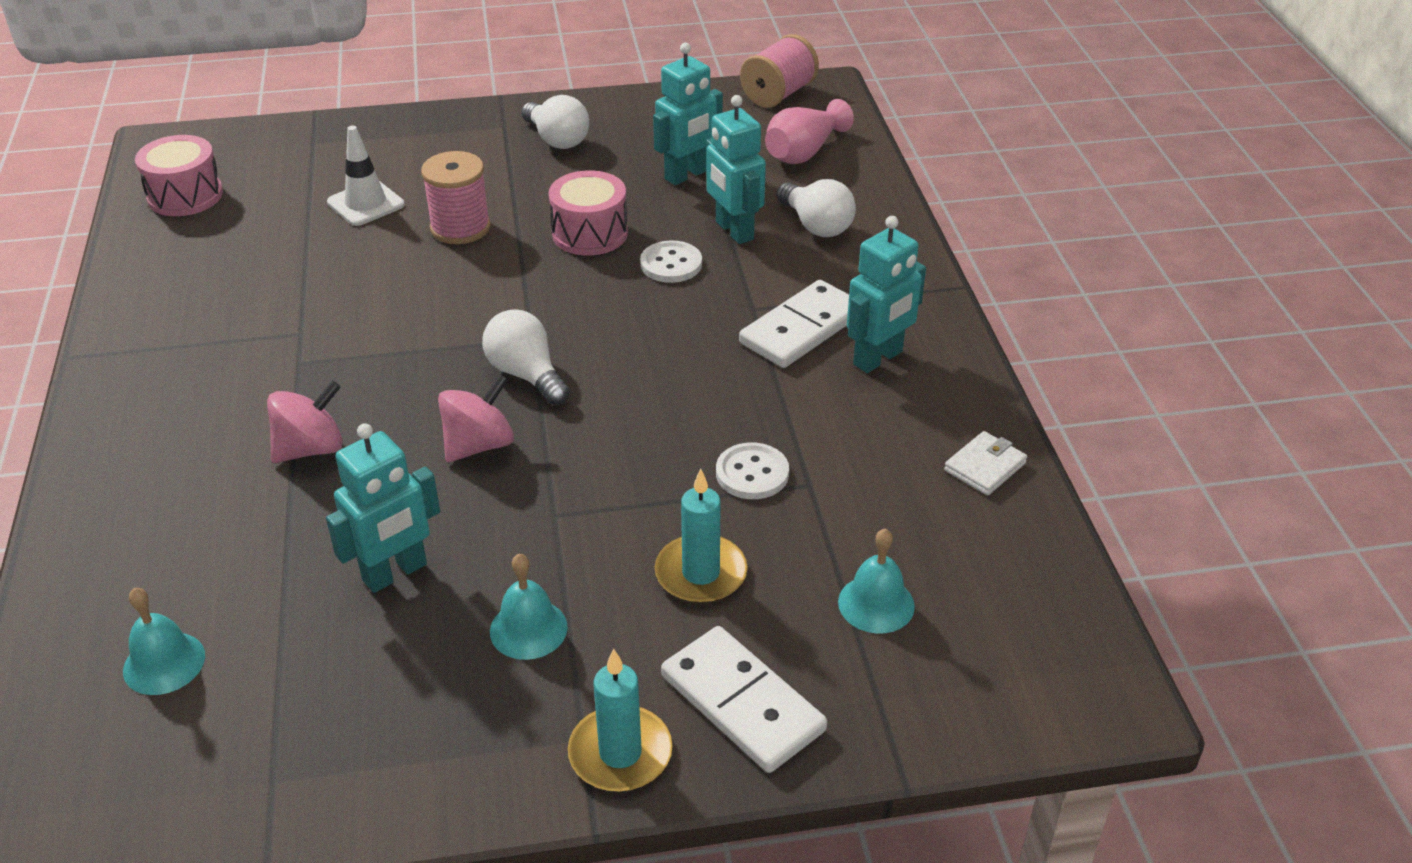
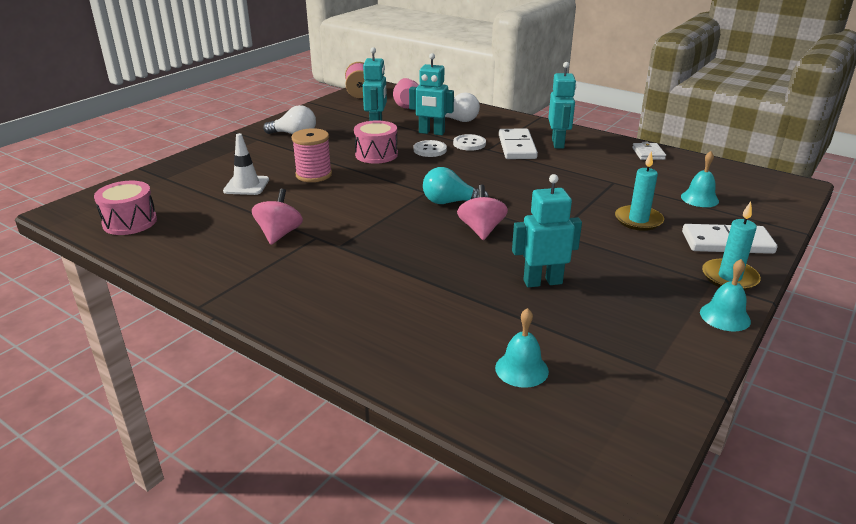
camera: 45 degrees left, 10 degrees down
(310, 449) = (414, 268): pink spinning top -> pink spinning top (279, 234)
(395, 573) = (542, 282): turquoise robot -> turquoise robot turned 105 degrees counterclockwise
(526, 374) = (450, 202): white light bulb -> turquoise light bulb
(528, 629) = (625, 267): turquoise bell -> turquoise bell (725, 316)
(752, 473) = (591, 188): white button -> white button (469, 144)

